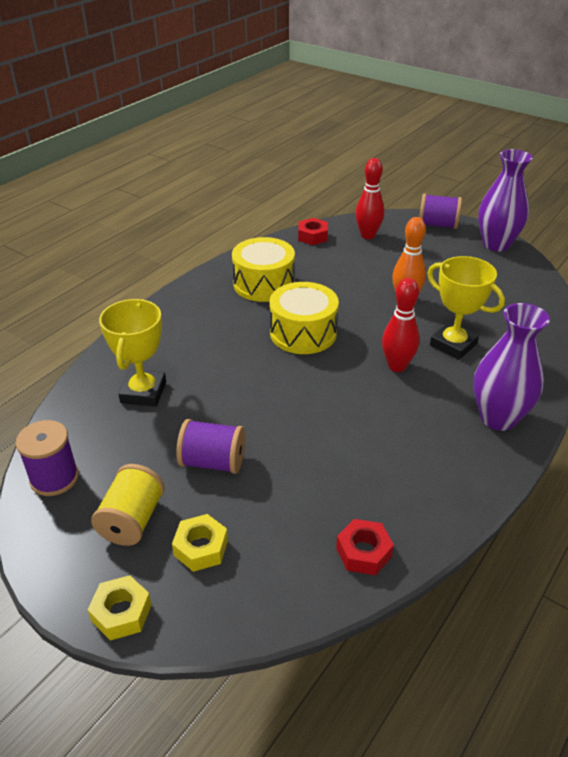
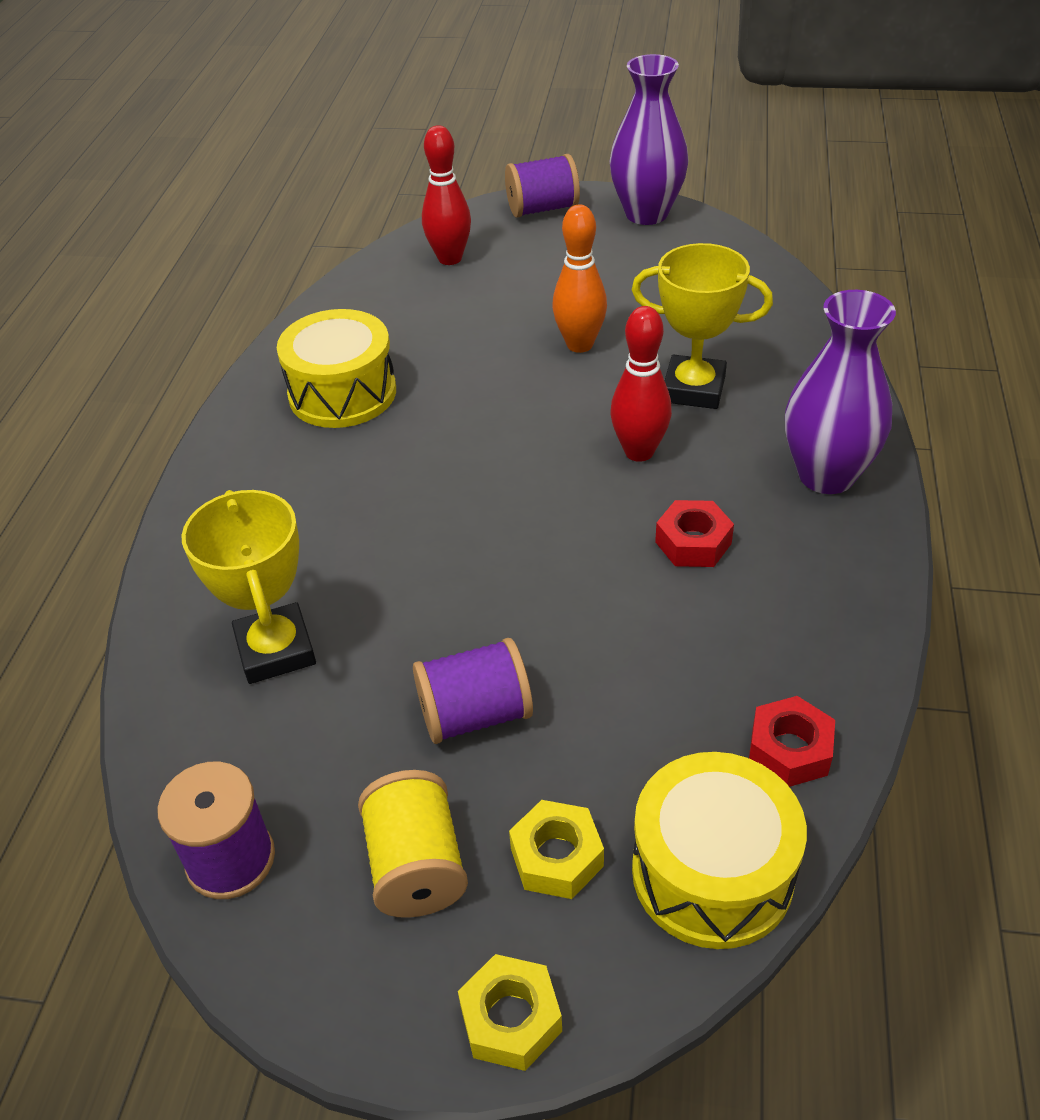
camera: 25 degrees left, 5 degrees up
(303, 333) = (463, 451): yellow drum -> yellow drum (712, 872)
(312, 236) = (364, 287): red nut -> red nut (693, 543)

